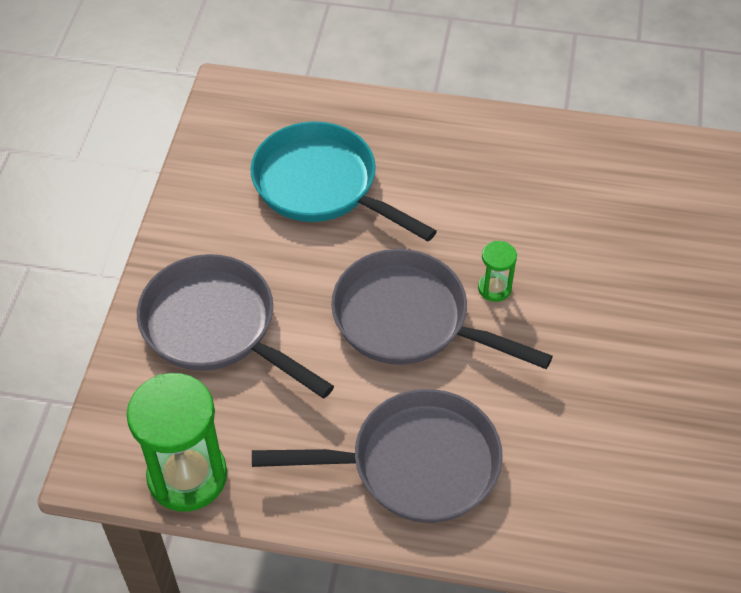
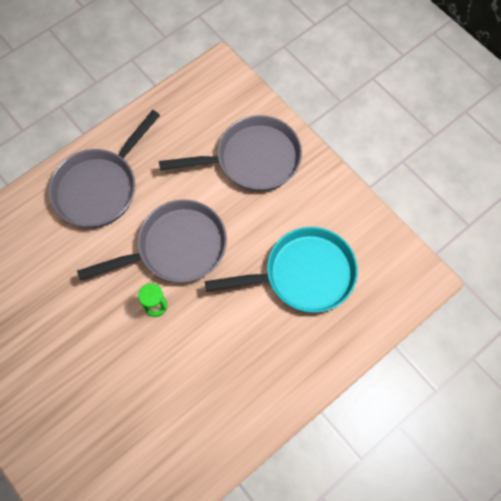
camera: 130 degrees right, 15 degrees up
(187, 476) = (182, 98): green hourglass -> none

